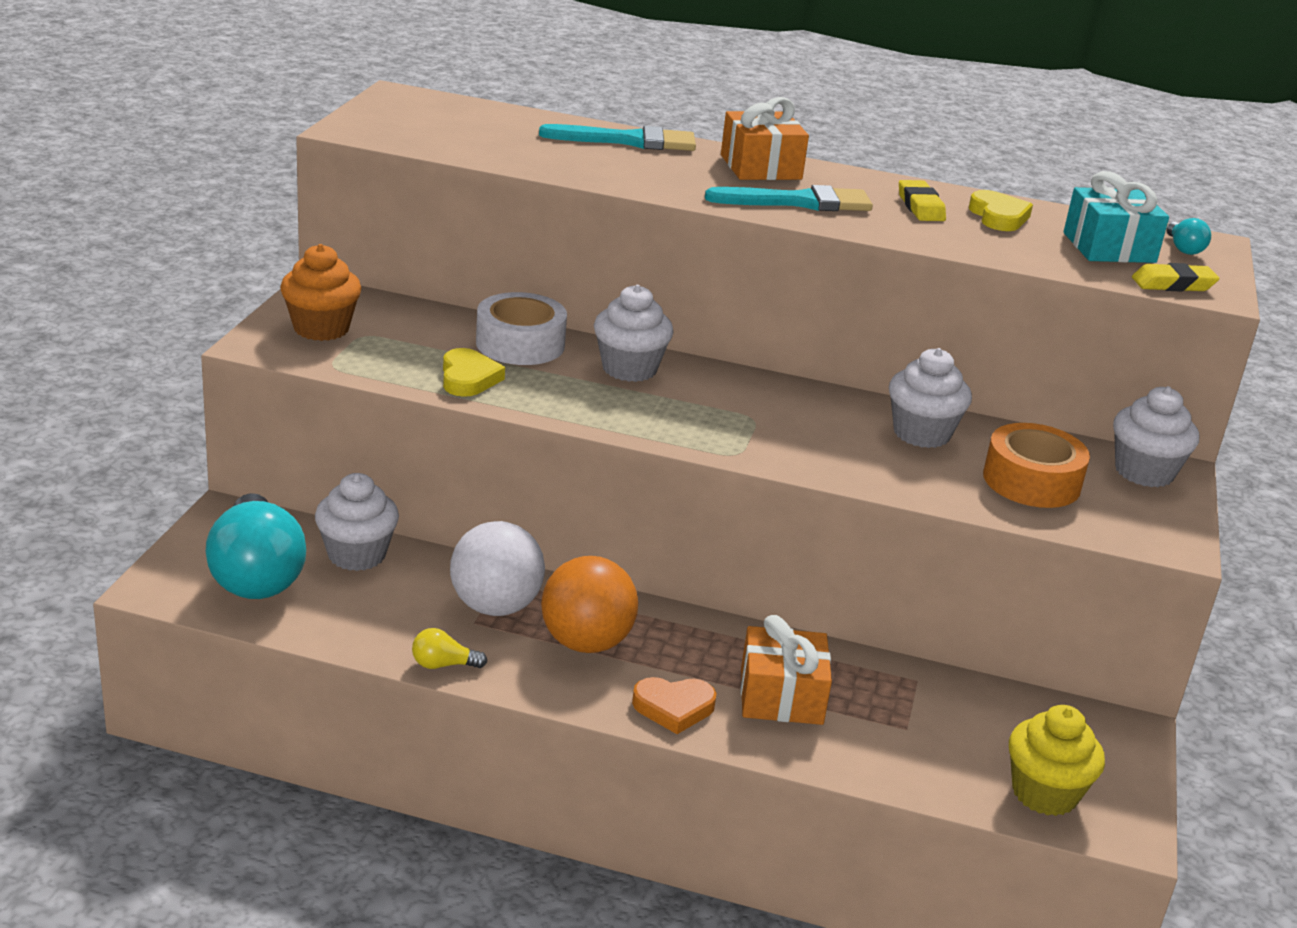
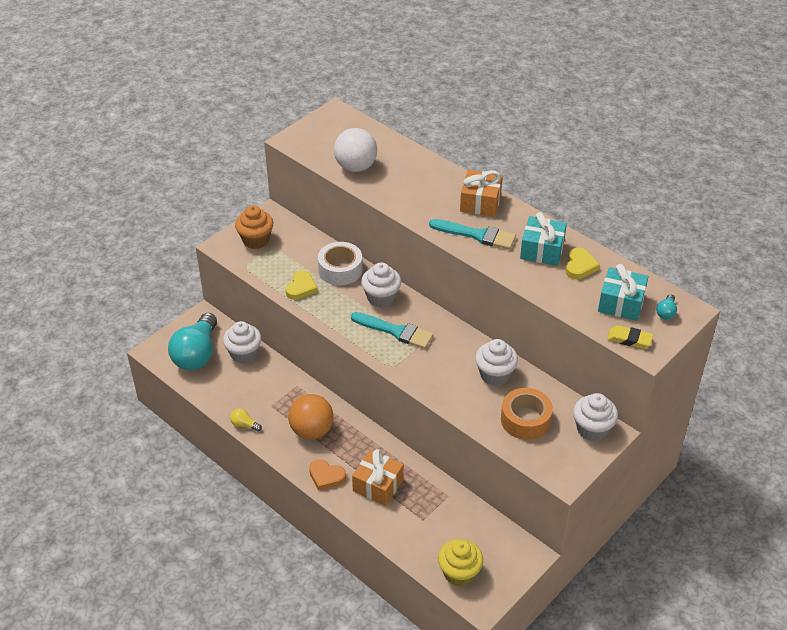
camera: 30 degrees right, 15 degrees up
(495, 606) = (285, 399): white ball -> white ball (356, 167)
(628, 141) = (425, 169): turquoise brush -> turquoise brush (395, 331)
(920, 207) = (542, 250): yellow eraser -> turquoise gift

